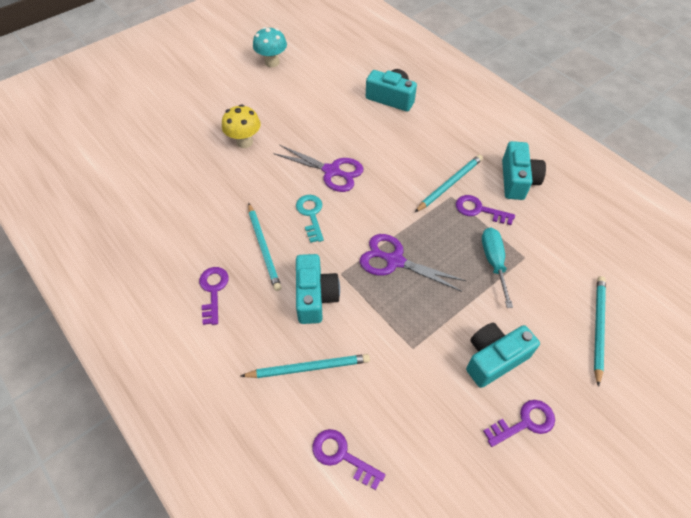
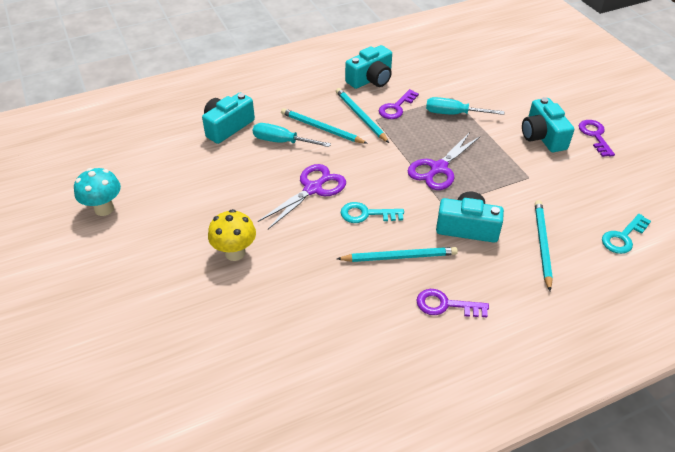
camera: 75 degrees left, 10 degrees down
(342, 456) = (623, 237): purple key -> turquoise key
(386, 137) = (282, 142): none -> turquoise screwdriver
(517, 180) = (370, 79): turquoise camera -> turquoise camera turned 120 degrees clockwise
(598, 328) = (522, 82): turquoise pencil -> turquoise pencil (321, 128)

